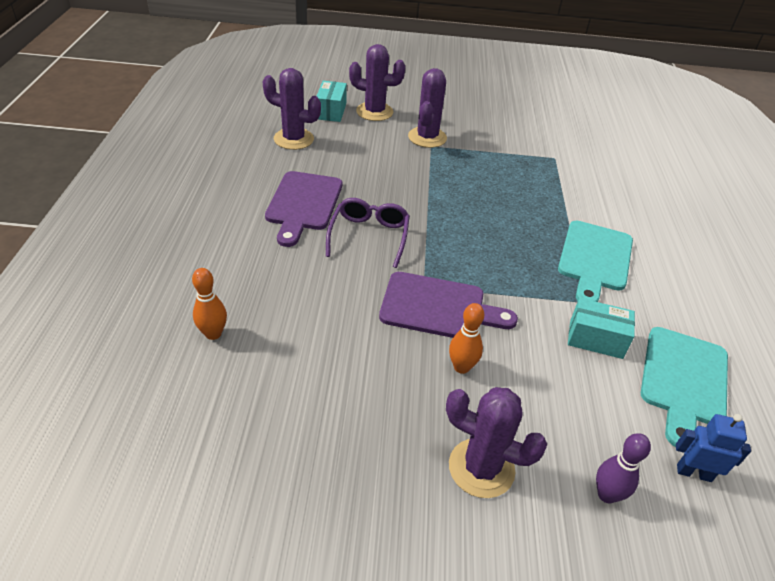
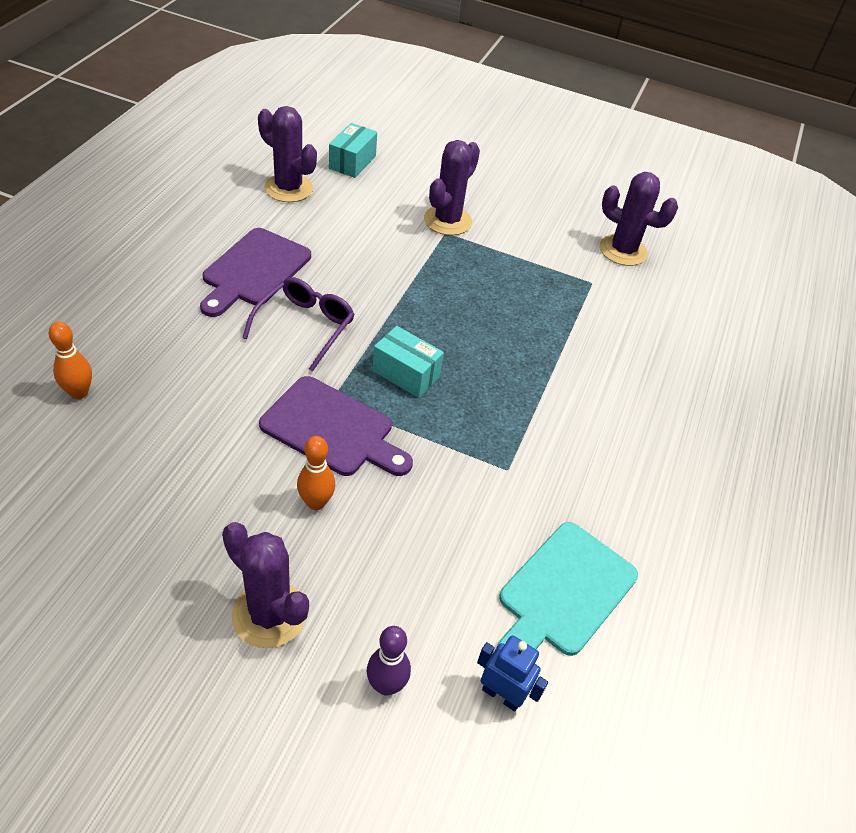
camera: 15 degrees right, 5 degrees up
(374, 112) = (403, 174): purple cactus -> purple cactus (623, 250)
(594, 259) = (554, 422): turquoise cutting board -> none
(595, 339) = (490, 515): turquoise box -> turquoise box (406, 373)

